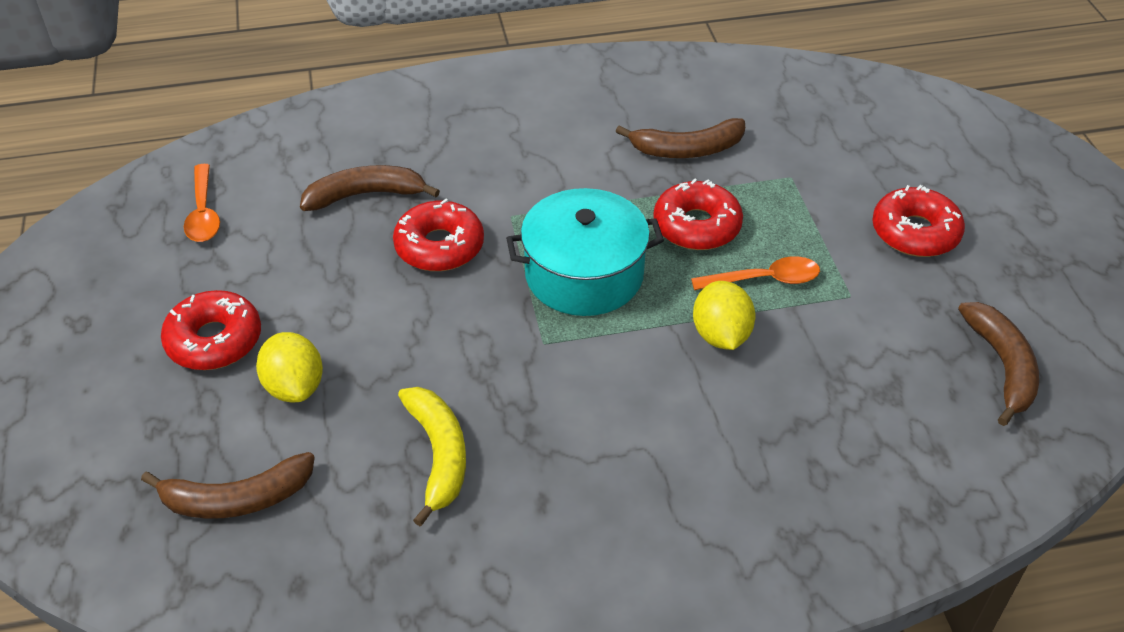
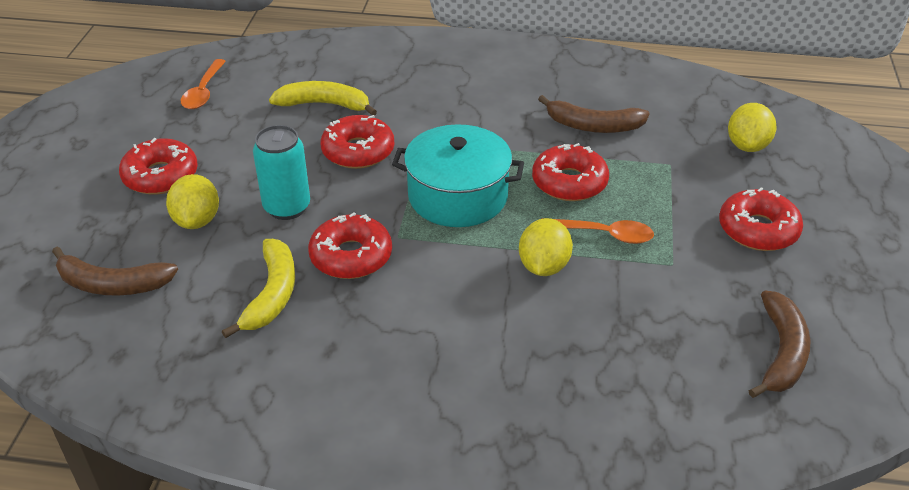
camera: 20 degrees right, 5 degrees down
(366, 195) = (325, 105): brown banana -> yellow banana
(395, 341) = (287, 207): none -> turquoise can
(504, 382) = (351, 256): none -> red donut
(858, 135) = (747, 146): none -> yellow lemon

